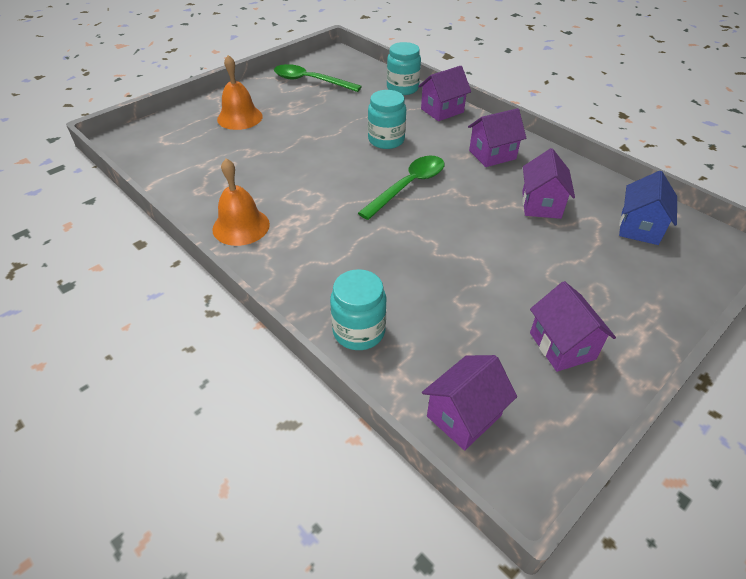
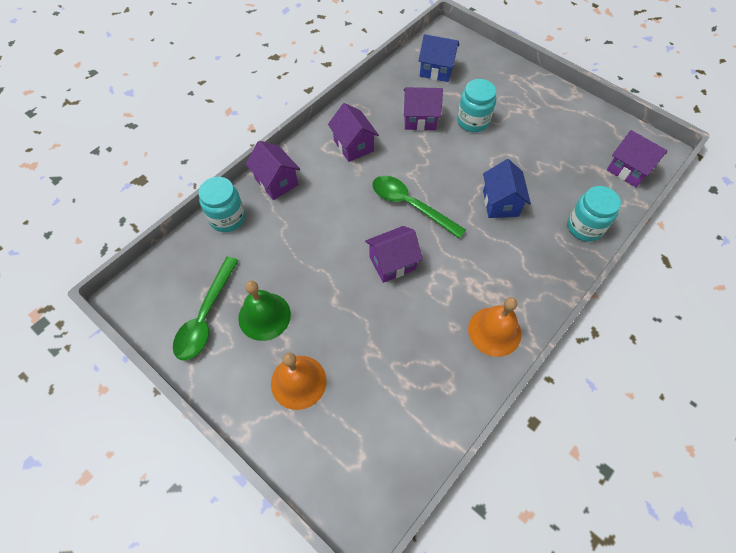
camera: 95 degrees left, 15 degrees up
(302, 104) = (264, 316): none -> green bell
(386, 140) = (336, 227): turquoise jar -> turquoise jar (473, 121)
(406, 256) = (500, 203): none -> blue house
(562, 346) = (559, 122): purple house -> purple house (392, 263)

